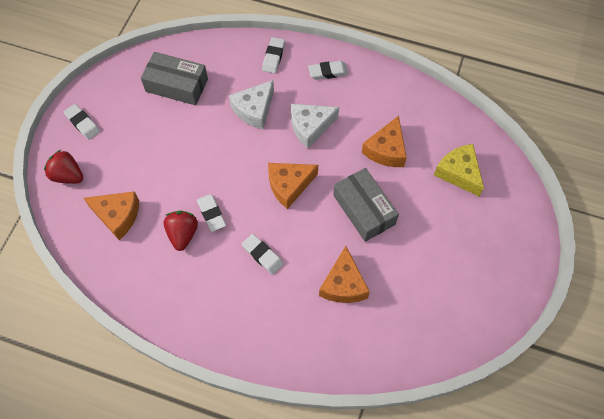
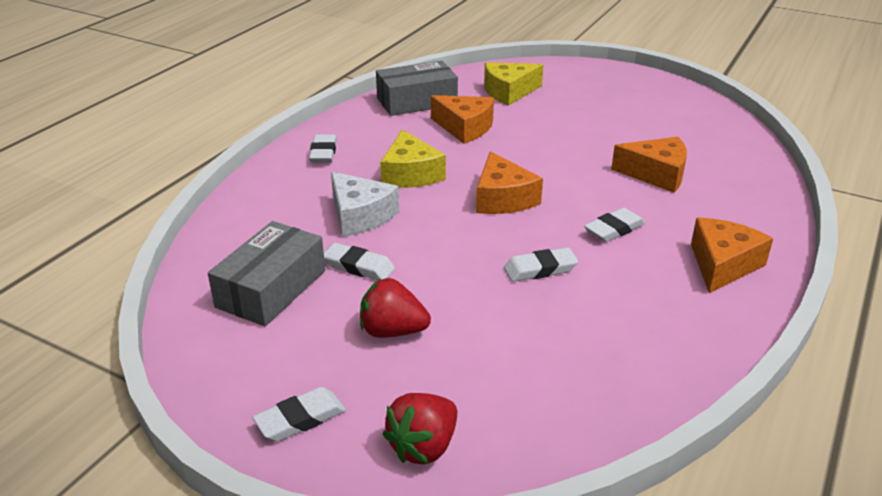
camera: 80 degrees left, 30 degrees down
(117, 216) = (530, 376): orange cheese -> orange cheese (722, 264)
(183, 234) = (574, 300): red strawberry -> red strawberry (392, 331)
(273, 57) = (270, 191): white eraser -> white eraser (358, 267)
(310, 127) = (410, 174): white cheese -> yellow cheese
(364, 210) = (549, 150): grey box -> grey box (417, 101)

